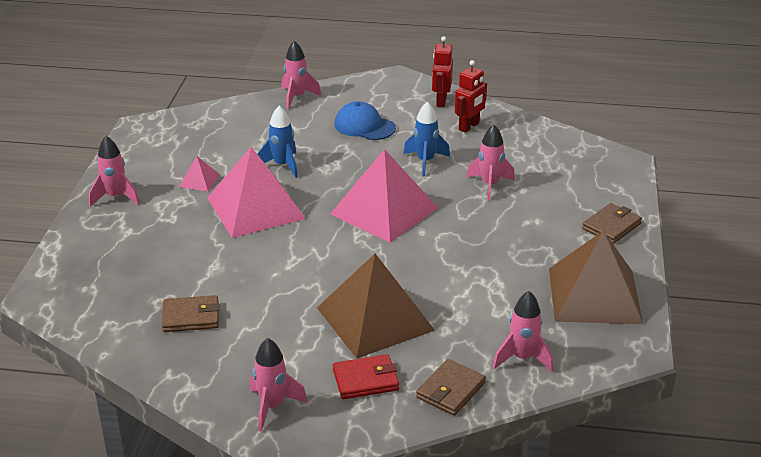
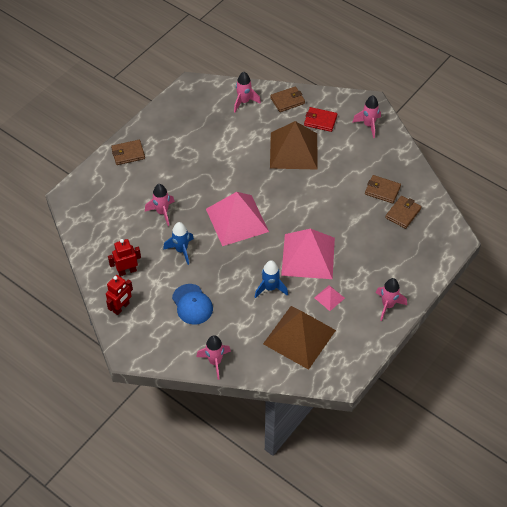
camera: 150 degrees left, 20 degrees up
(141, 299) = (403, 213): none -> brown wallet
(594, 295) = (180, 118): brown pyramid -> brown pyramid (299, 337)

